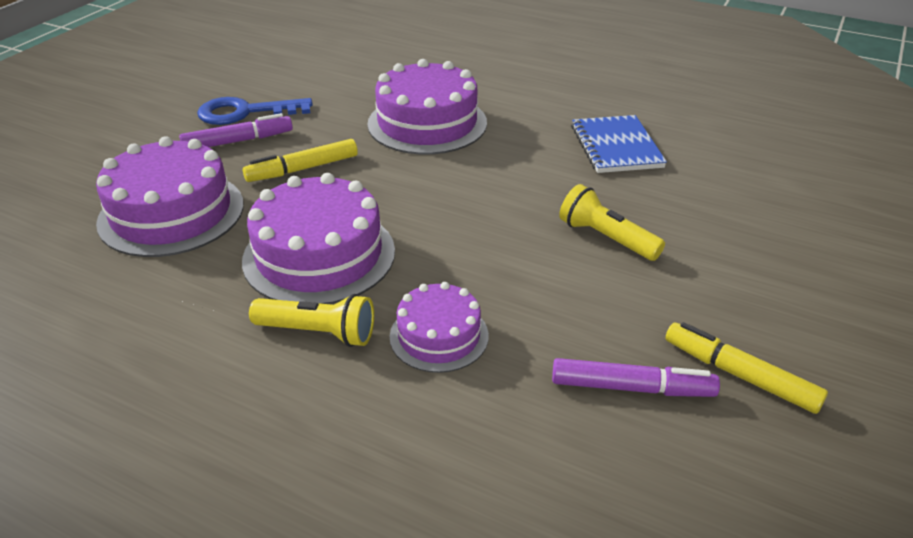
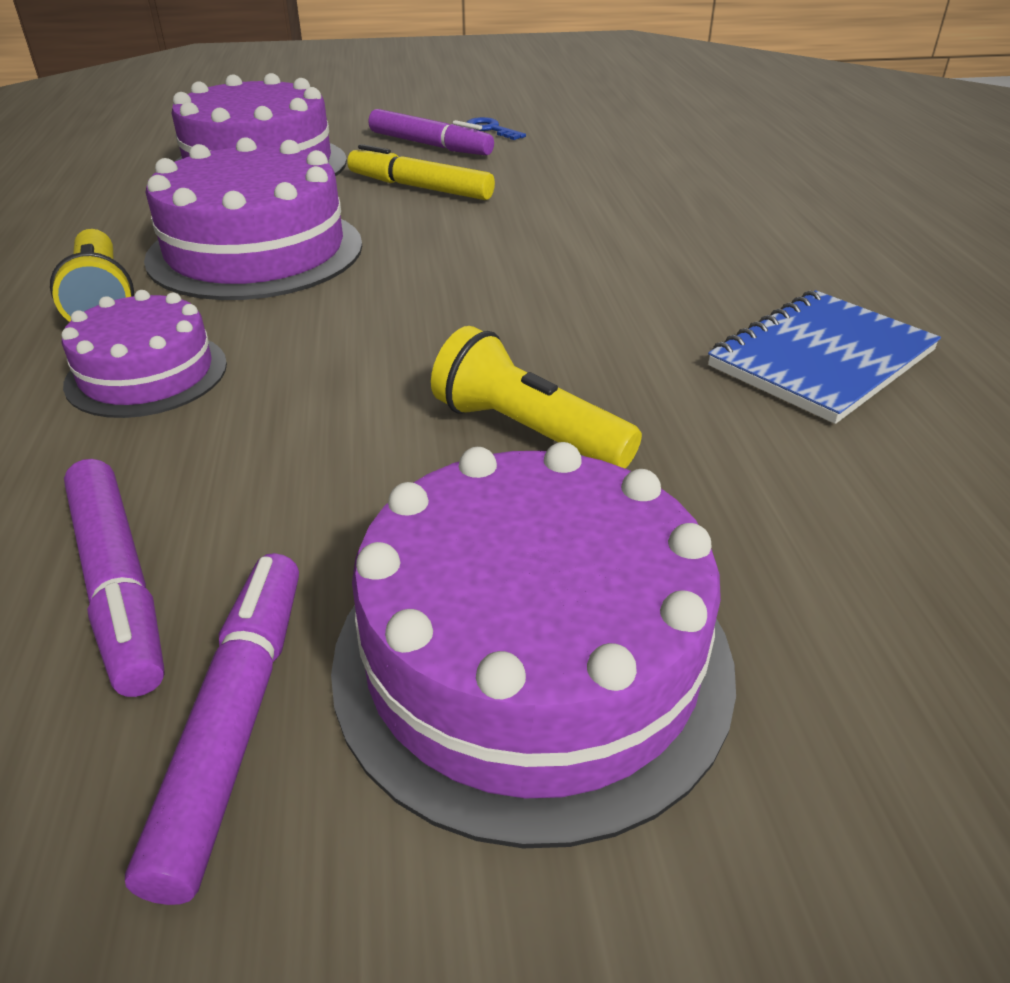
camera: 55 degrees right, 0 degrees up
(245, 112) = (491, 129): blue key -> blue key, size x0.49
(427, 123) = (632, 212): purple cake -> purple cake (532, 658)
(606, 238) = (527, 431): yellow flashlight -> yellow flashlight turned 60 degrees counterclockwise
(739, 375) = (235, 723): yellow marker -> purple marker

